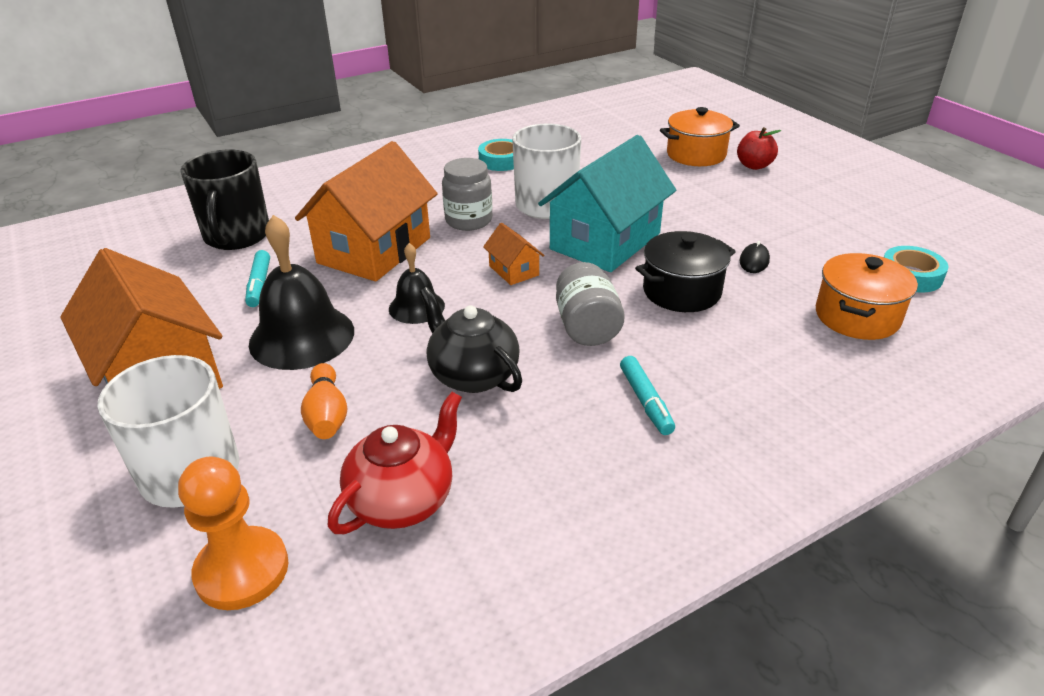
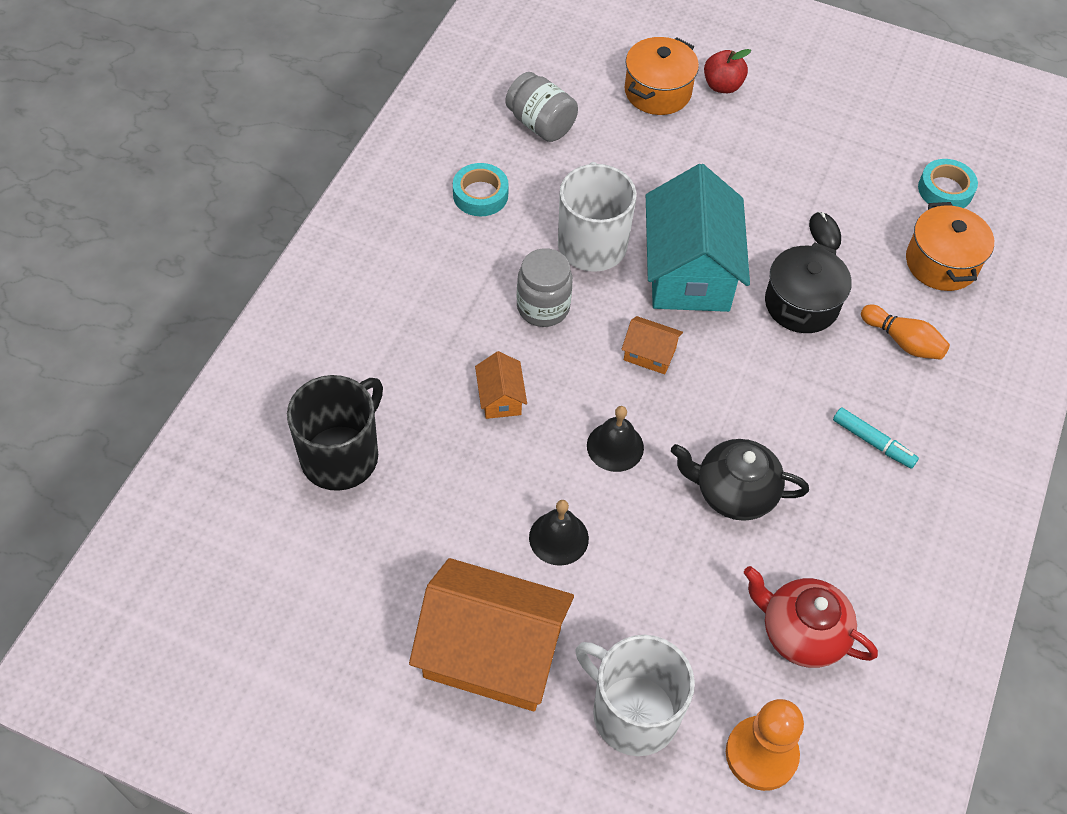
camera: 40 degrees left, 20 degrees up
(237, 236) = (341, 455): black mug -> black mug turned 105 degrees counterclockwise
(259, 285) = (446, 503): turquoise marker -> none
(302, 336) = (558, 538): black bell -> black bell, size x0.57
(327, 415) = (671, 600): orange bowling pin -> orange bowling pin (903, 341)
(374, 250) = (500, 398): orange house -> orange house, size x0.44
(403, 500) = (801, 633): red teapot -> red teapot turned 60 degrees counterclockwise
(587, 327) = (768, 389): grey jar -> grey jar (540, 124)

